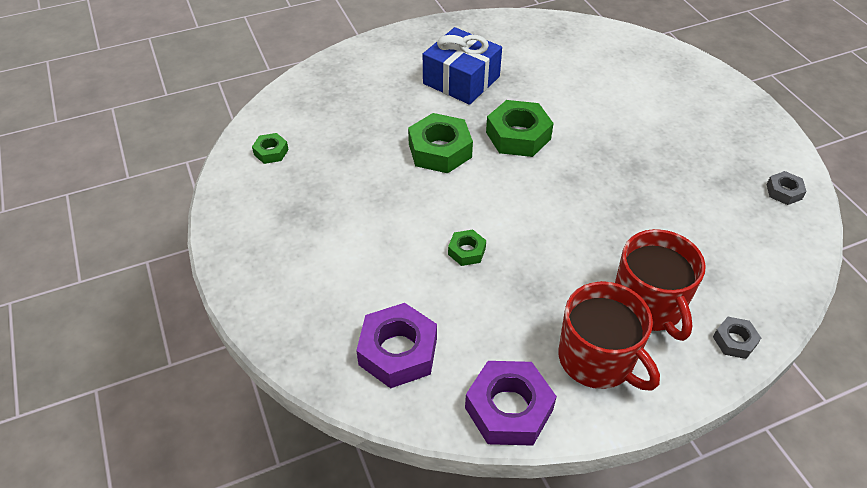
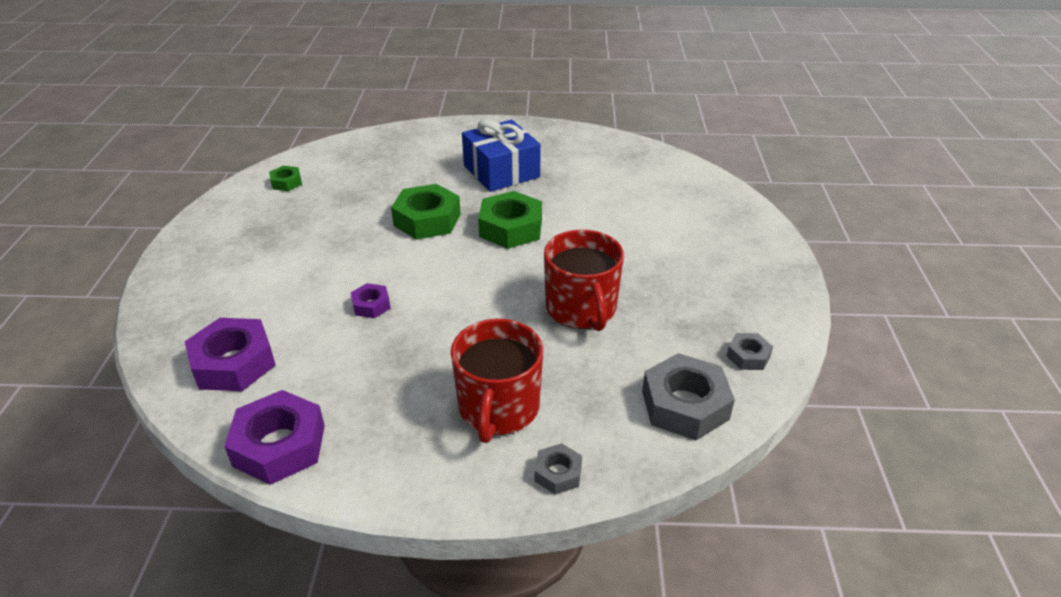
camera: 25 degrees right, 10 degrees down
(466, 251) = (371, 305): green nut -> purple nut
(597, 359) = (402, 436): red mug -> red mug (581, 309)
(774, 249) = (685, 405): none -> grey nut

